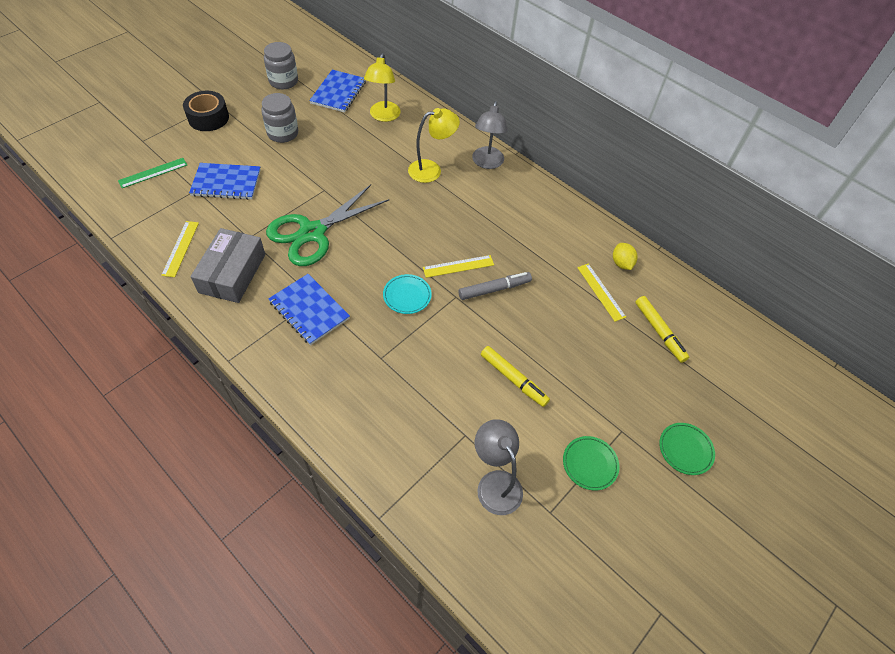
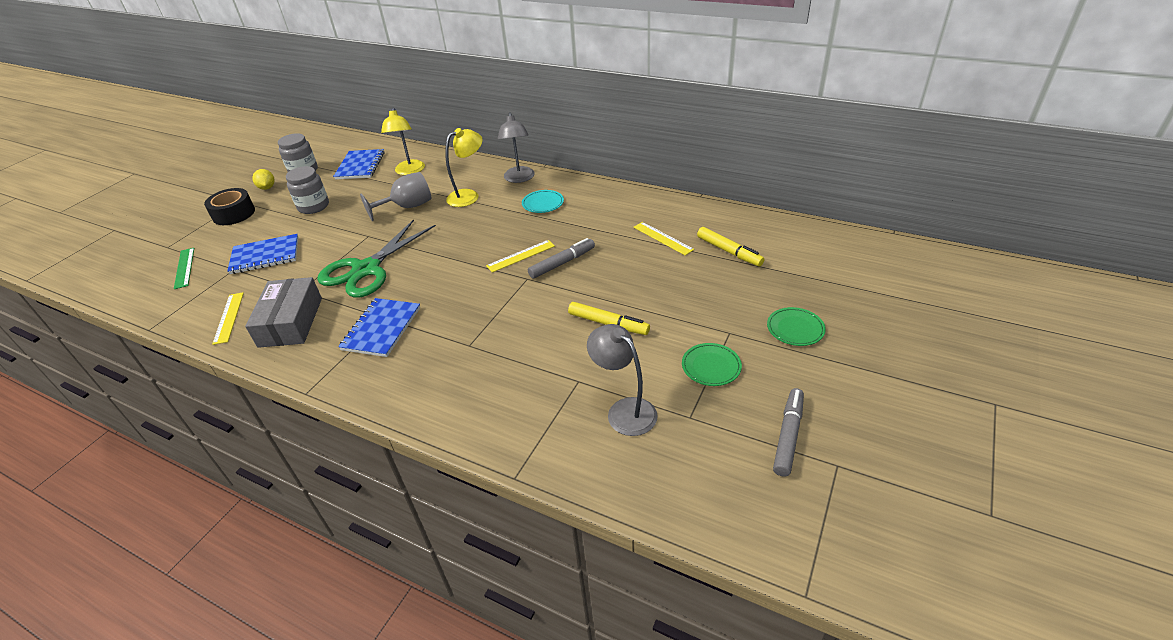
camera: 10 degrees left, 15 degrees down
(153, 173) = (184, 268): green ruler -> green ruler turned 60 degrees counterclockwise
(309, 310) = (381, 328): blue notebook -> blue notebook turned 75 degrees clockwise
(369, 164) = (407, 207): none -> grey goblet
(407, 295) = (478, 290): turquoise plate -> turquoise plate (543, 203)
(621, 263) = (672, 214): yellow lemon -> yellow lemon (267, 188)
(630, 565) = (788, 435): none -> grey marker

